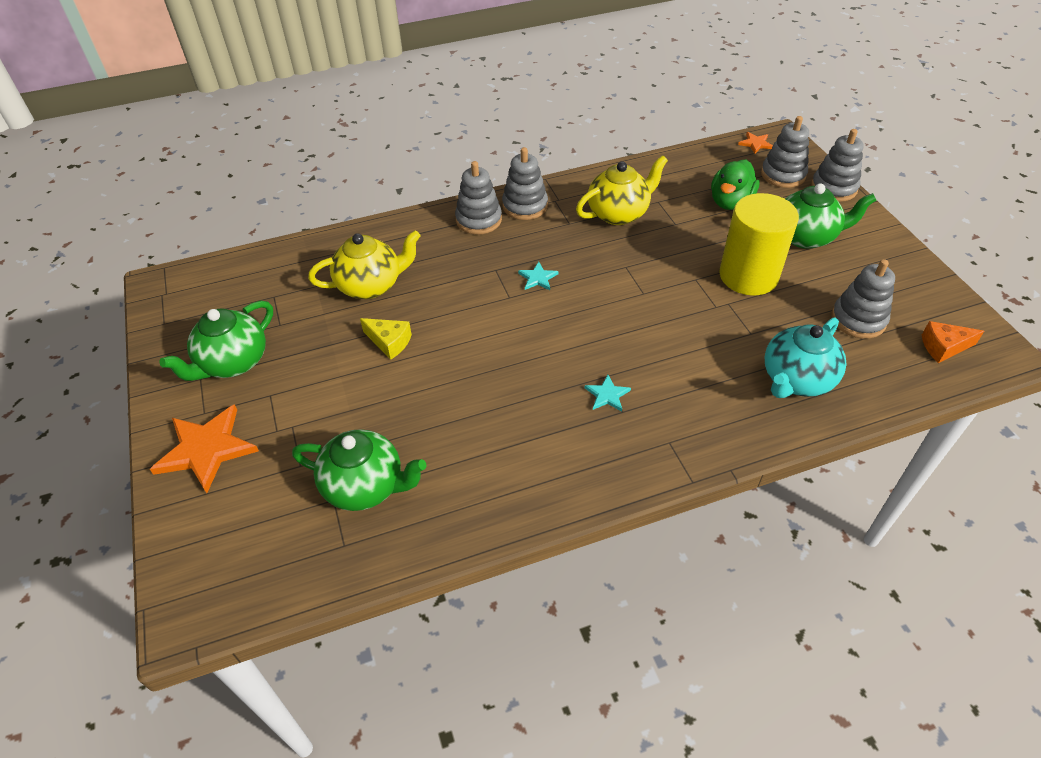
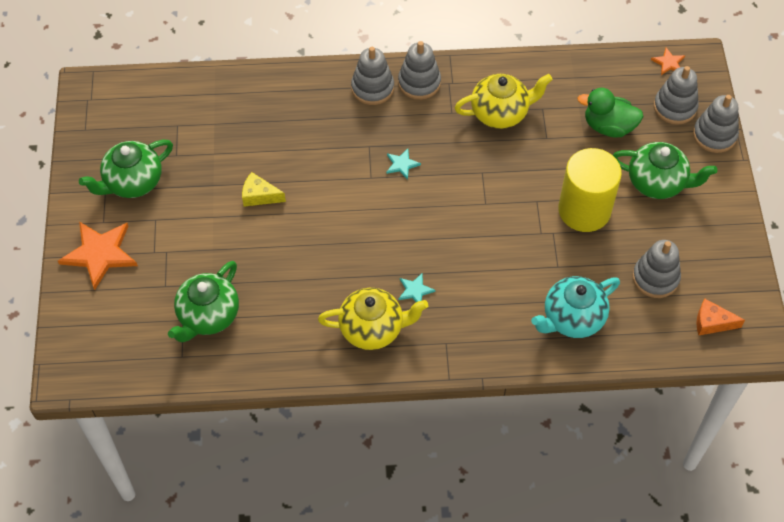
camera: 15 degrees right, 10 degrees up
(365, 486) = (208, 316): green teapot -> green teapot turned 90 degrees clockwise
(370, 285) = (259, 135): yellow teapot -> yellow teapot (372, 329)
(389, 342) = (259, 196): yellow cheese -> yellow cheese turned 150 degrees clockwise
(730, 202) = (608, 126): green duck -> green duck turned 60 degrees clockwise

